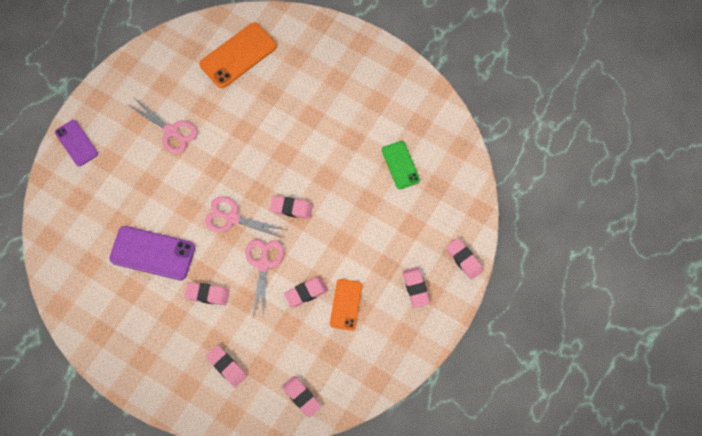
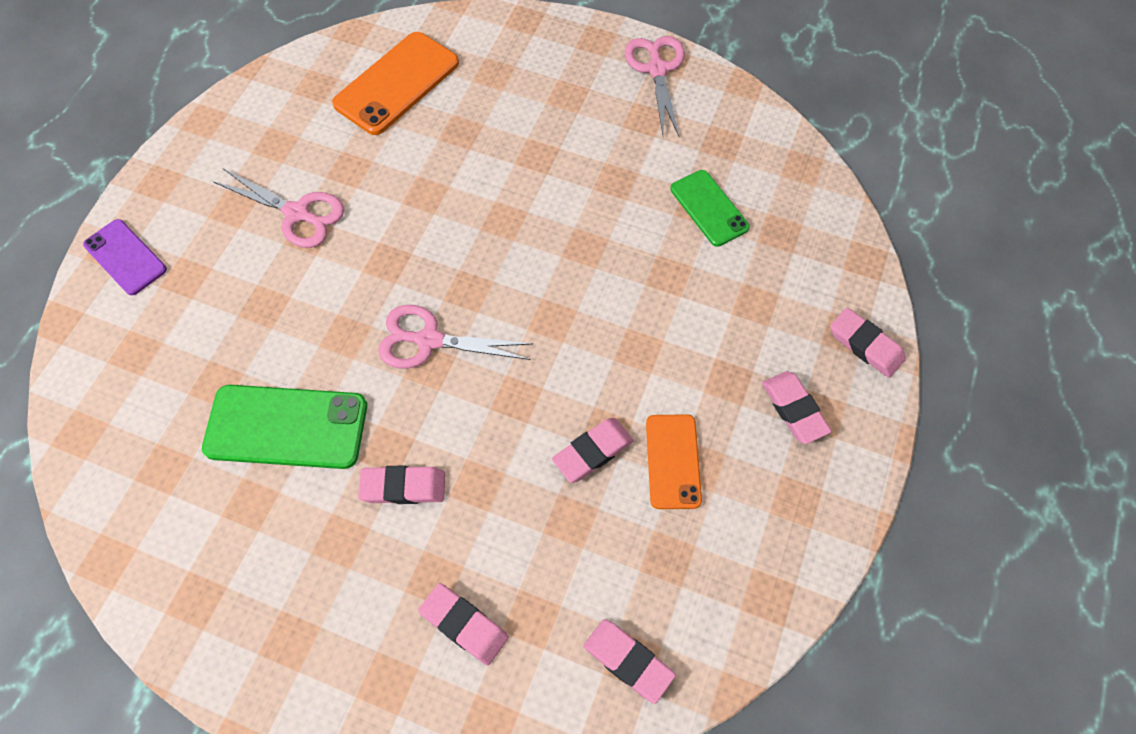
camera: 10 degrees left, 5 degrees down
(152, 253) = (286, 427): purple phone -> green phone
(263, 264) = (502, 413): pink scissors -> pink scissors (657, 69)
(291, 208) = (534, 307): pink eraser -> none

